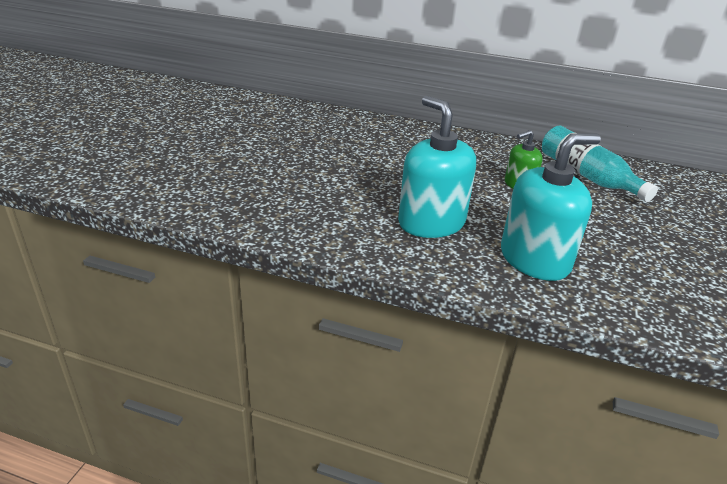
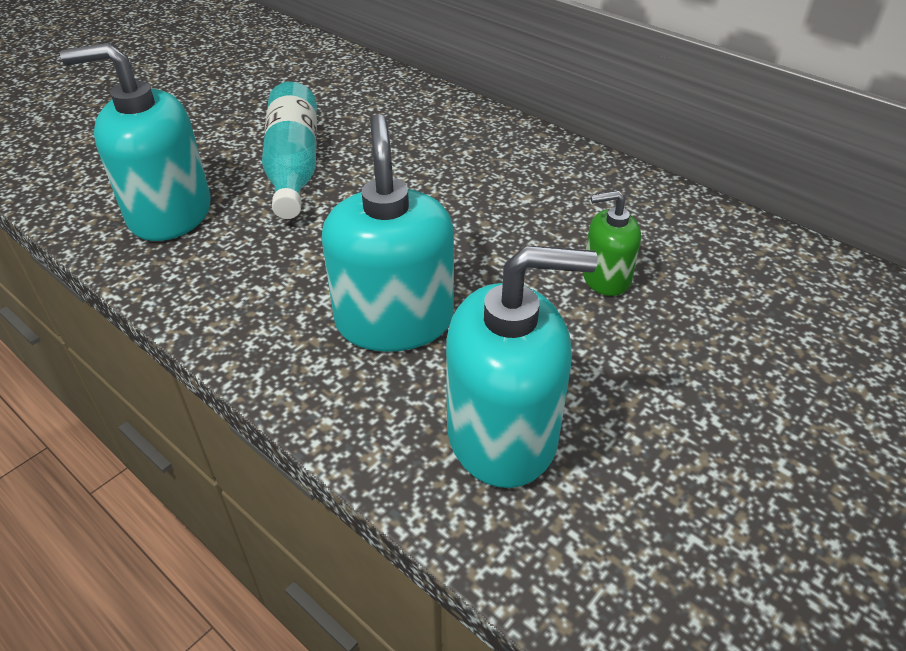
camera: 25 degrees right, 10 degrees up
(240, 195) = (169, 213): none -> turquoise soap dispenser
(587, 176) = (752, 284): turquoise bottle -> turquoise bottle (293, 166)

